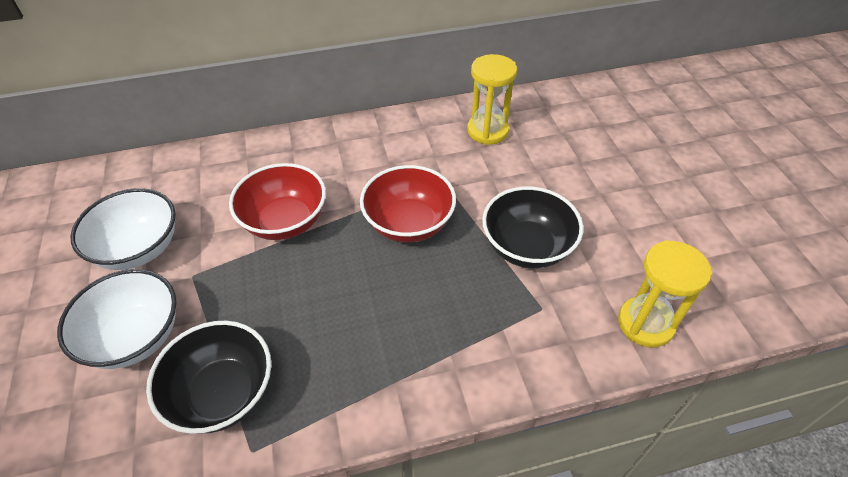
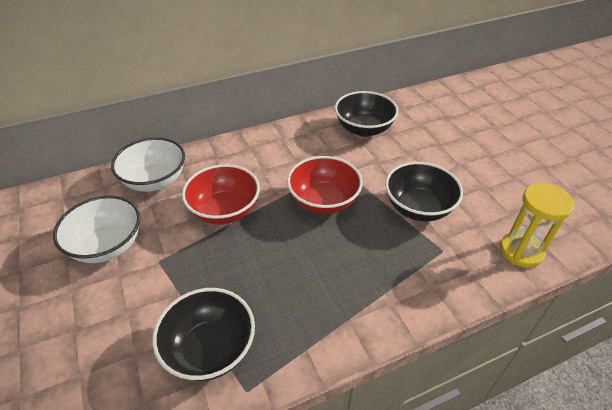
camera: 10 degrees left, 5 degrees down
(135, 337) = (122, 315): white bowl -> white bowl (155, 180)
(487, 131) = (364, 129): yellow hourglass -> black bowl

